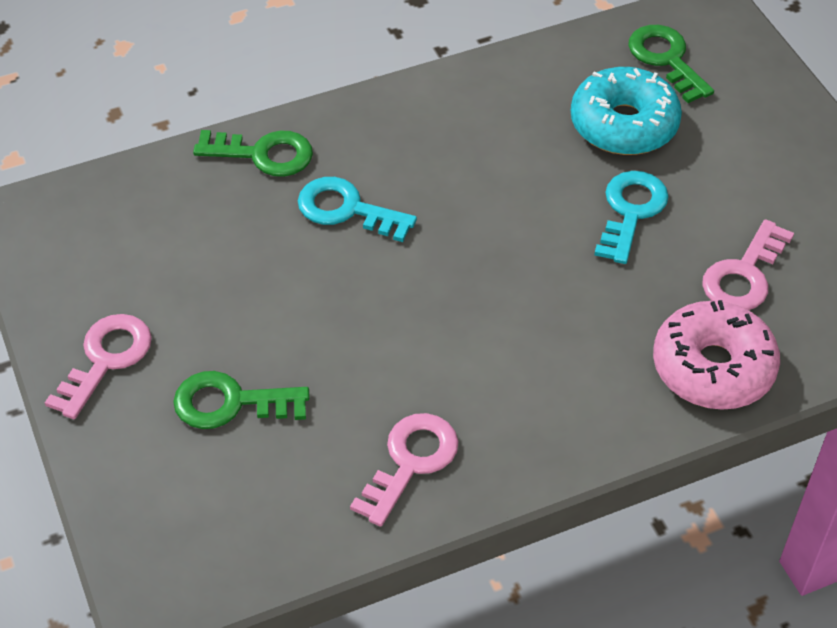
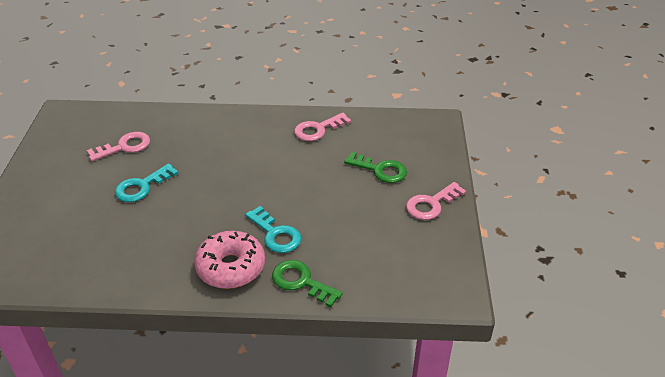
camera: 155 degrees left, 10 degrees down
(623, 124) = (98, 228): turquoise donut -> none
(666, 59) = (34, 257): green key -> none
(713, 367) = (175, 122): pink donut -> pink donut (231, 267)

